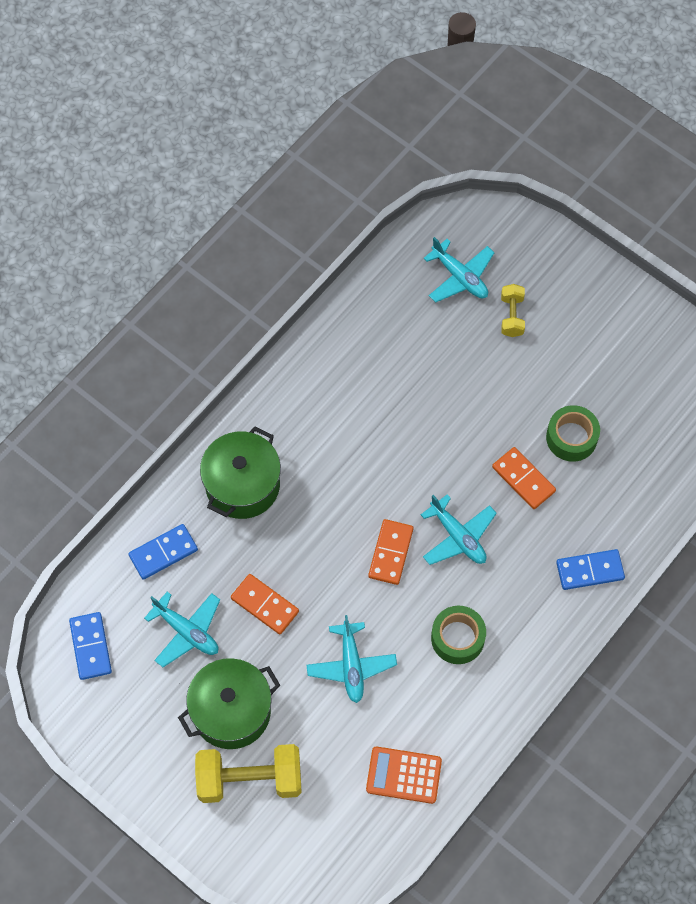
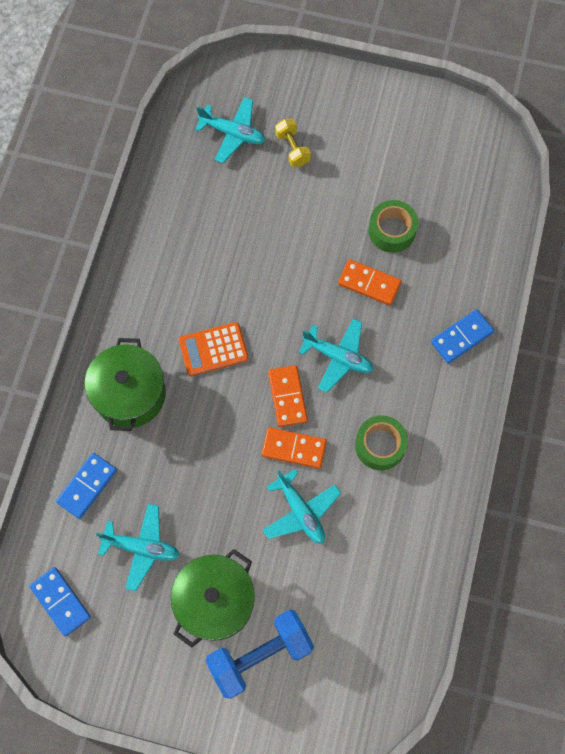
camera: 25 degrees left, 5 degrees up
(250, 779) = (260, 655): yellow dumbbell -> blue dumbbell
(265, 605) = (200, 492): orange domino -> orange domino (294, 448)
(403, 775) = (392, 587): orange calculator -> orange calculator (213, 349)

